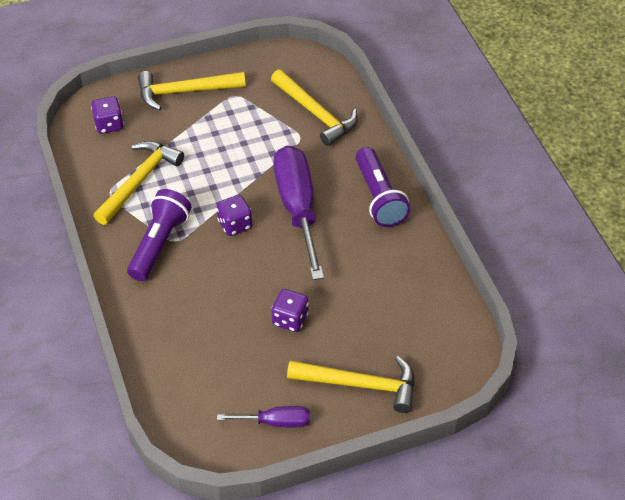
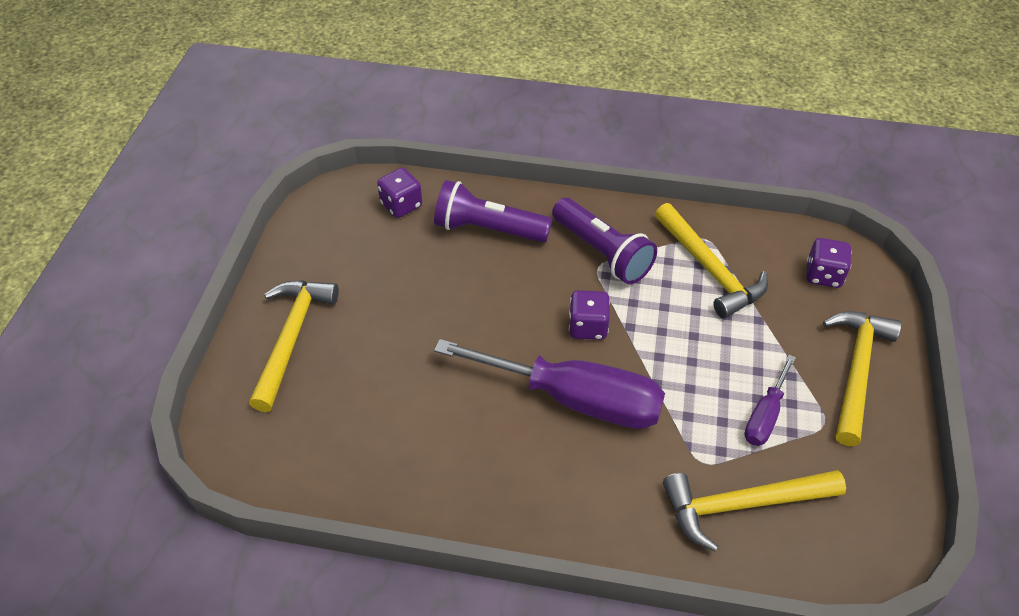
camera: 120 degrees right, 0 degrees up
(276, 422) = (312, 254): purple screwdriver -> purple screwdriver (765, 415)
(290, 319) = (419, 317): purple dice -> purple dice (401, 205)
(360, 385) = (292, 338): yellow hammer -> yellow hammer turned 150 degrees clockwise
(379, 197) = (536, 499): purple flashlight -> purple flashlight (488, 229)

